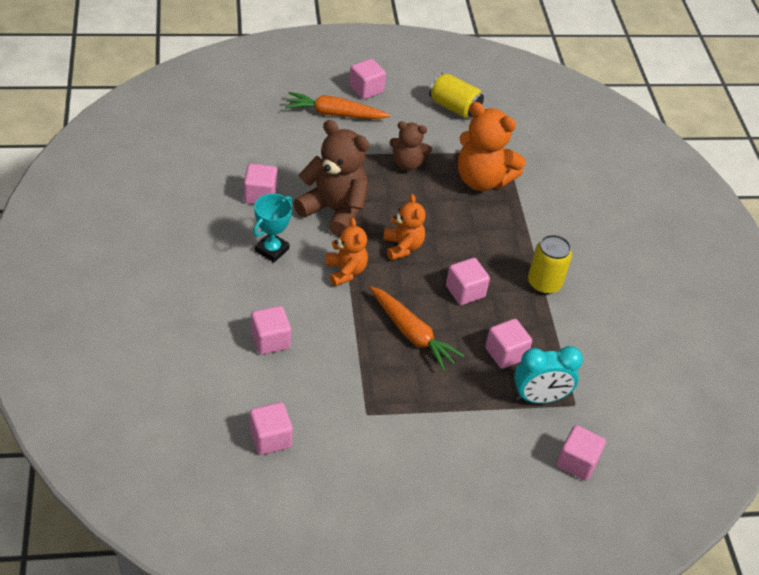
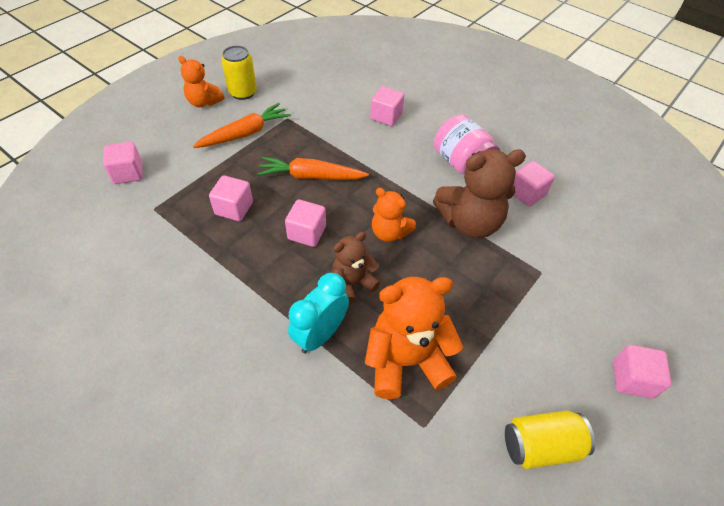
camera: 140 degrees right, 5 degrees up
(270, 438) = (323, 78): pink cube -> none
(272, 250) = (462, 164): turquoise trophy -> pink jar
(335, 114) = (603, 317): orange carrot -> orange carrot (245, 134)
(345, 271) = (401, 184): orange teddy bear -> orange teddy bear (204, 102)
(407, 164) = (482, 317): brown teddy bear -> brown teddy bear (352, 284)
(539, 398) = (184, 195): turquoise clock -> turquoise clock (320, 334)
(544, 283) = (251, 290): yellow can -> yellow can (243, 92)

